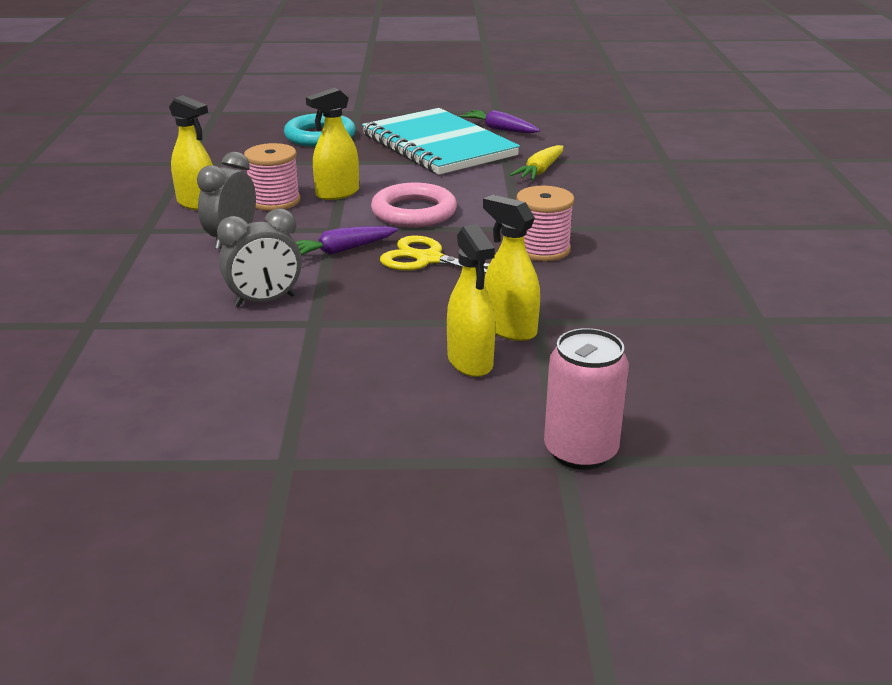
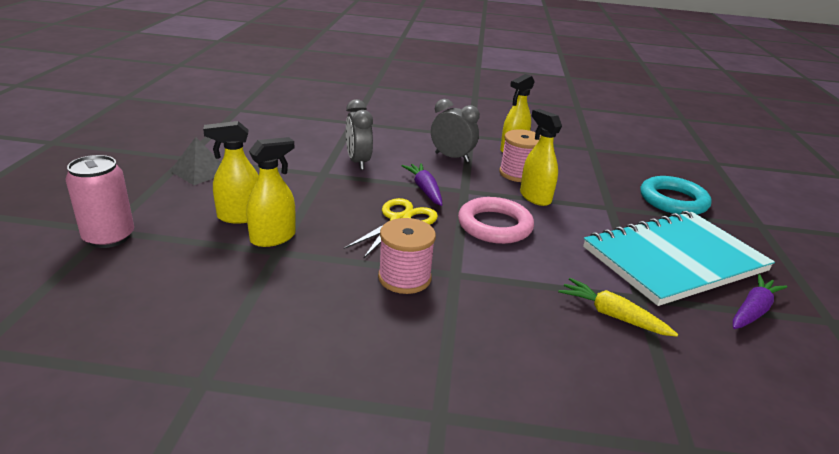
camera: 95 degrees right, 0 degrees up
(339, 431) = (200, 171): none -> grey pyramid

